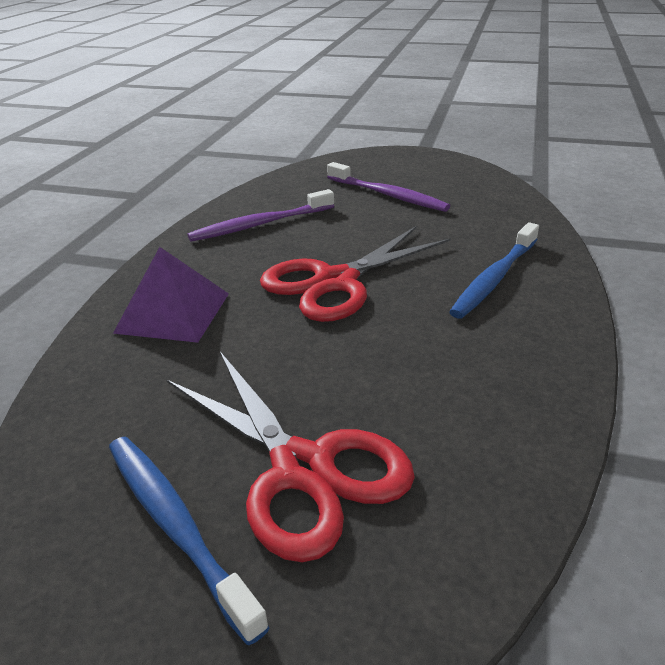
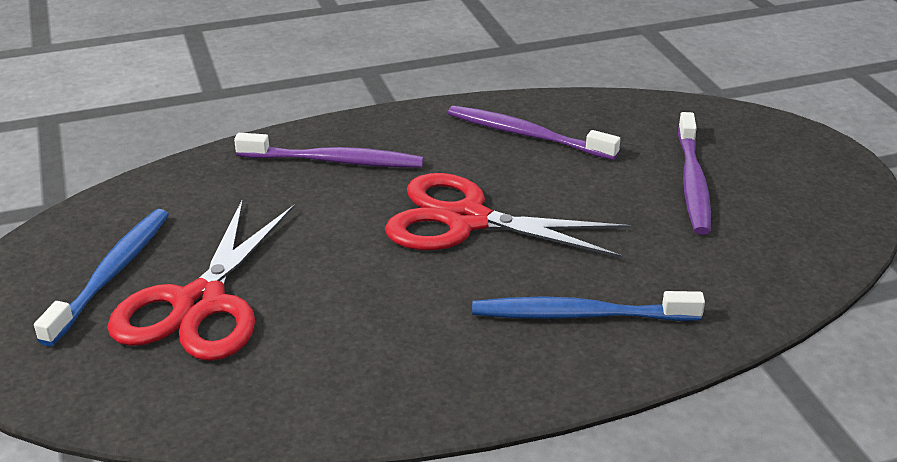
camera: 55 degrees right, 0 degrees up
(173, 312) = (333, 161): purple pyramid -> purple toothbrush

